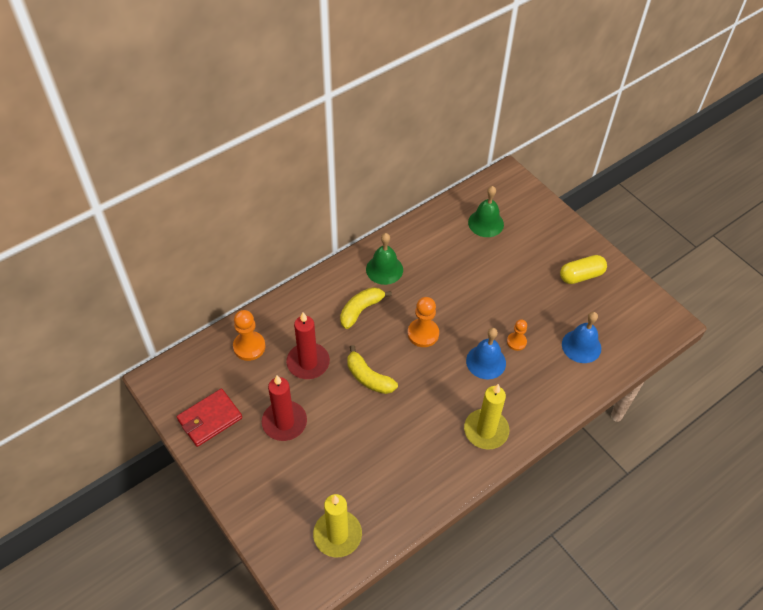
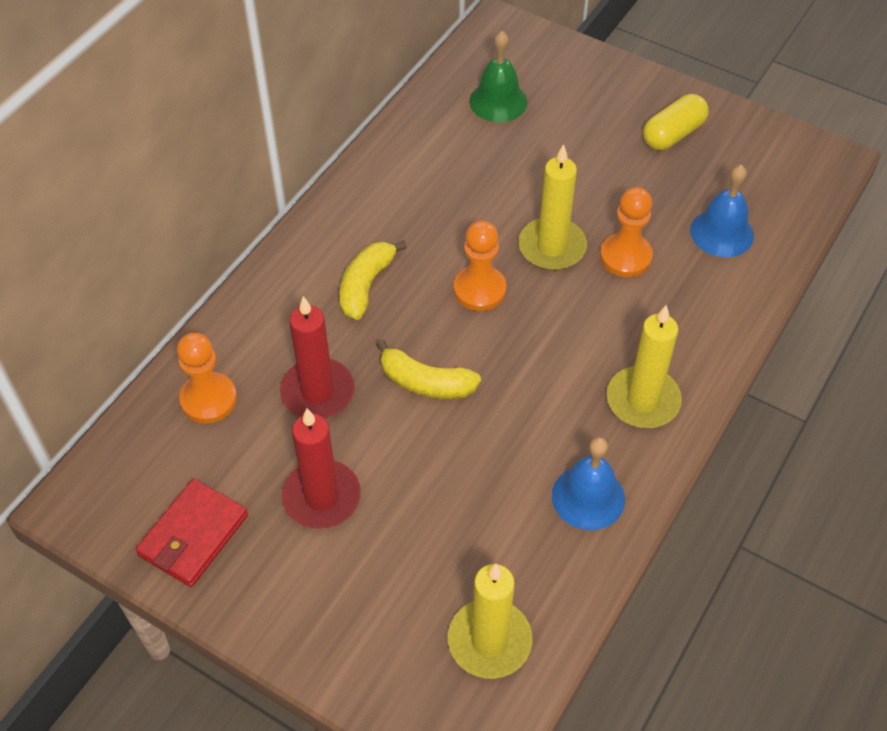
camera: 20 degrees left, 0 degrees up
(384, 269) = (374, 214): green bell -> none
(476, 322) = (552, 247): none -> yellow candle
(486, 362) = (594, 300): blue bell -> blue bell (588, 497)
(516, 342) = (625, 257): orange pawn -> orange pawn, size x1.60

